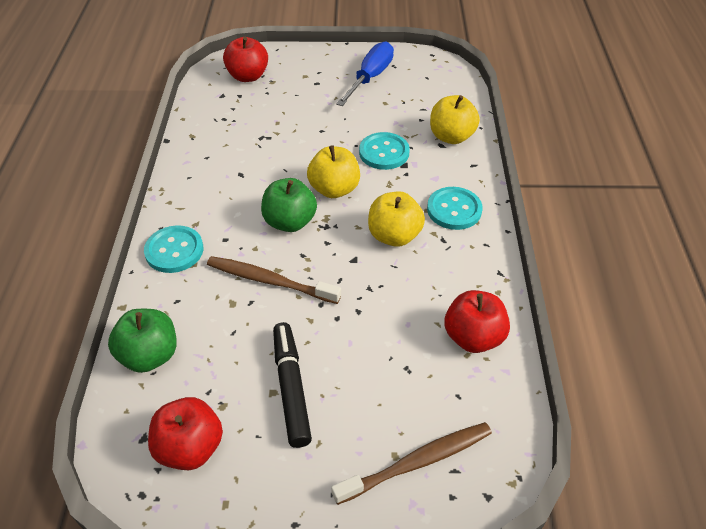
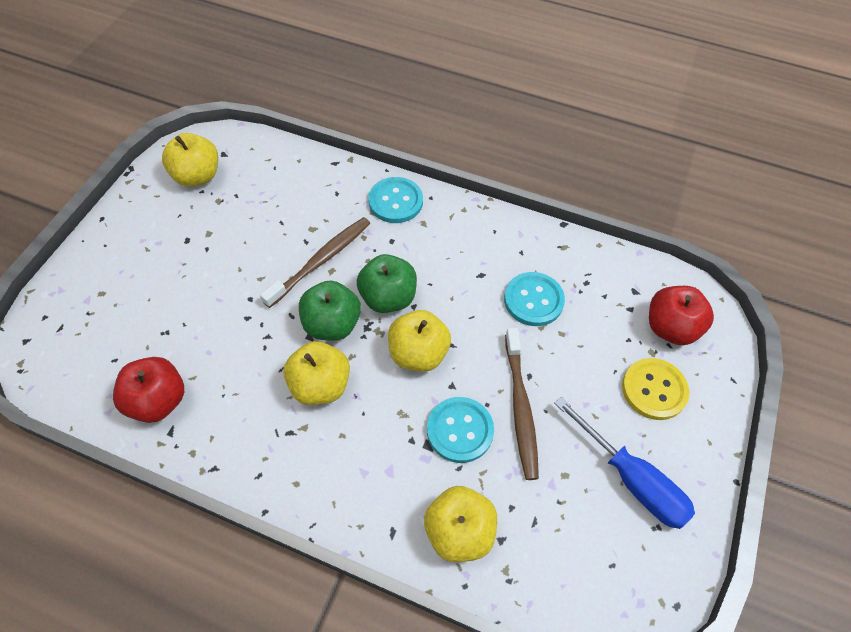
camera: 110 degrees right, 10 degrees up
(150, 355) = (291, 168): green apple -> green apple (332, 324)
(190, 447) = (197, 176): red apple -> yellow apple
(291, 387) = (203, 245): black marker -> none
(302, 77) = (654, 390): none -> yellow button
(417, 462) = (85, 305): brown toothbrush -> brown toothbrush (520, 407)
(454, 210) = (326, 466): turquoise button -> turquoise button (533, 300)

